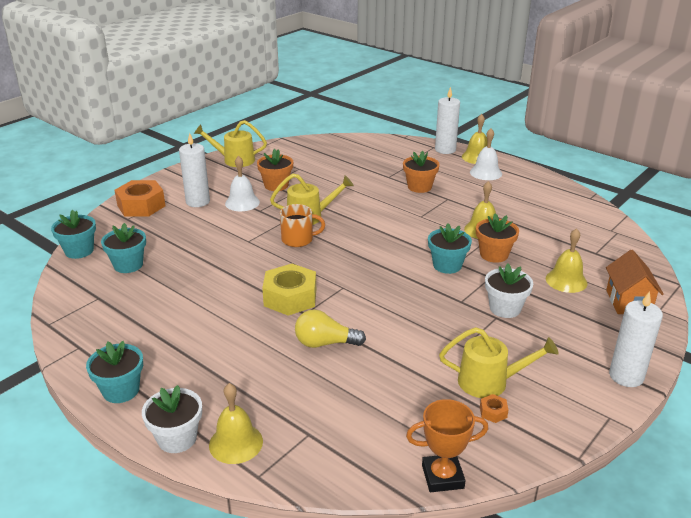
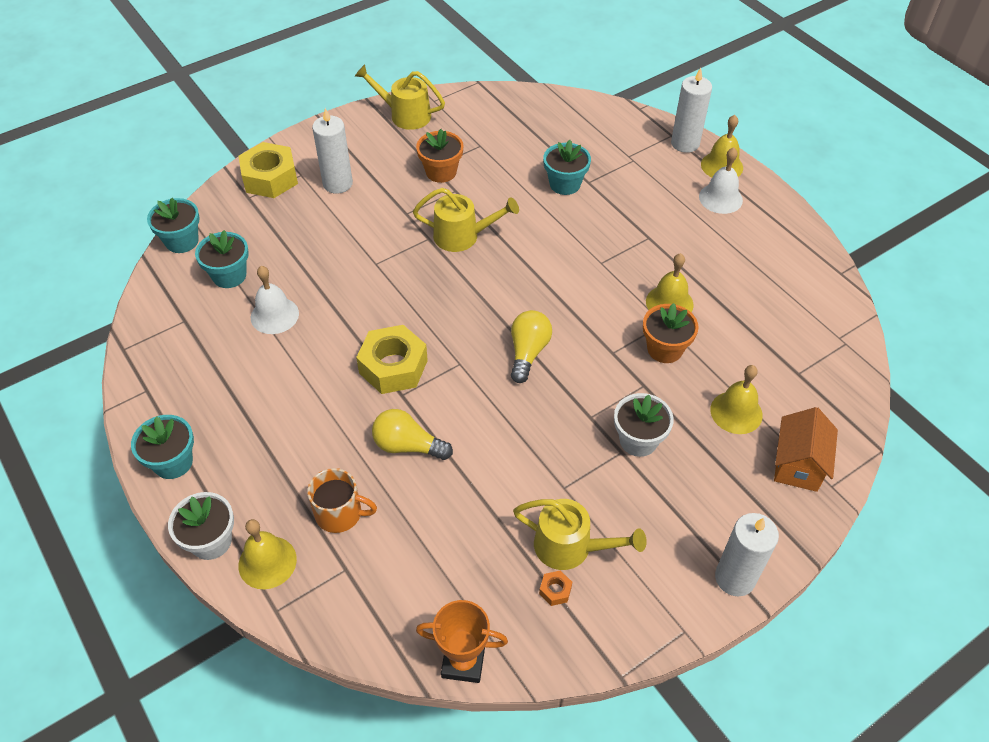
camera: 15 degrees right, 20 degrees up
(141, 206) = (270, 178): orange nut -> yellow nut
(242, 202) = (390, 195): white bell -> white bell (274, 315)
(298, 239) = (435, 273): orange mug -> orange mug (340, 513)
(393, 272) = (528, 352): none -> yellow light bulb
(419, 187) = (621, 209): orange flower pot -> none
(447, 265) = (598, 355): turquoise flower pot -> turquoise flower pot (565, 184)

